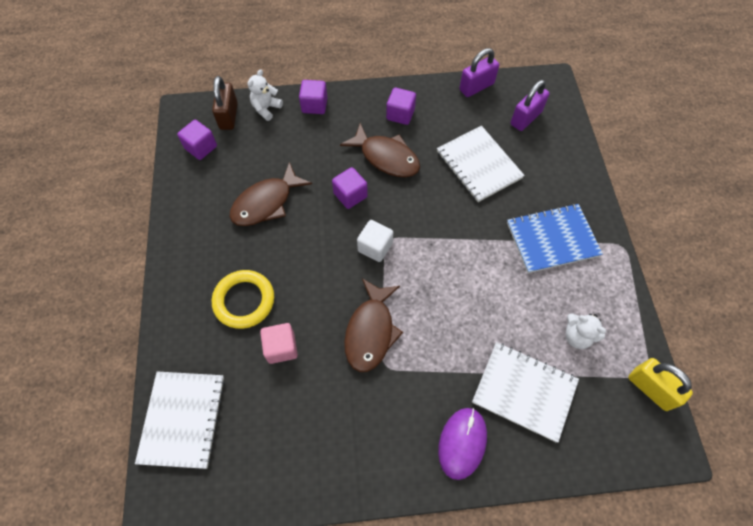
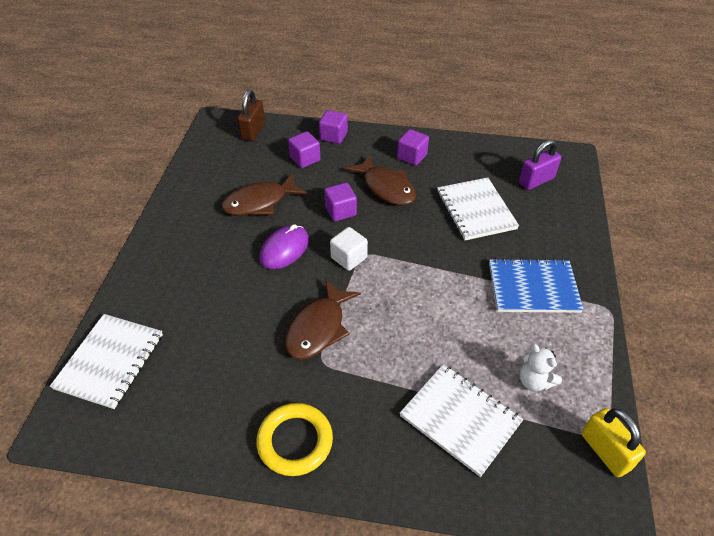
camera: 15 degrees right, 15 degrees down
(201, 147) = (219, 150): purple cube -> purple cube (305, 159)
(244, 301) = (208, 276): yellow ring -> yellow ring (295, 441)
(266, 108) = (289, 131): white teddy bear -> none
(281, 348) = (226, 322): pink cube -> none
(462, 443) = (377, 452): purple mouse -> purple mouse (284, 249)
(476, 87) = (494, 147): purple padlock -> none

